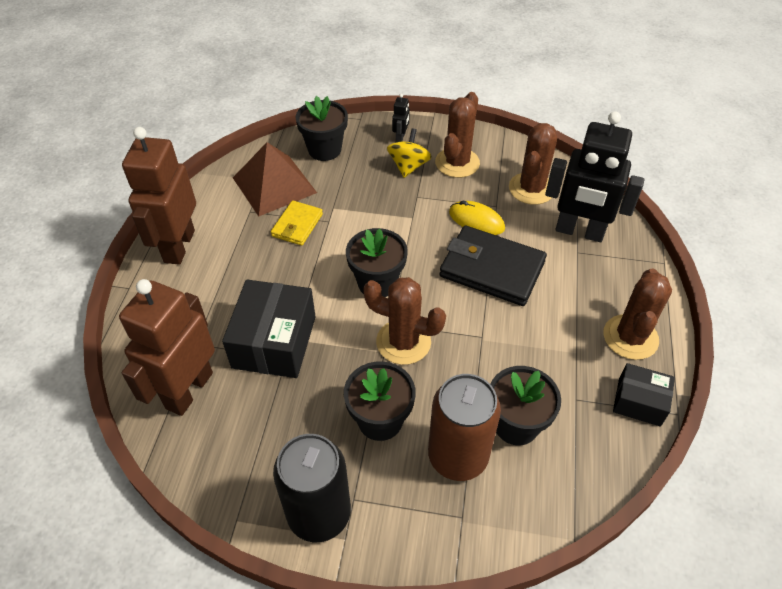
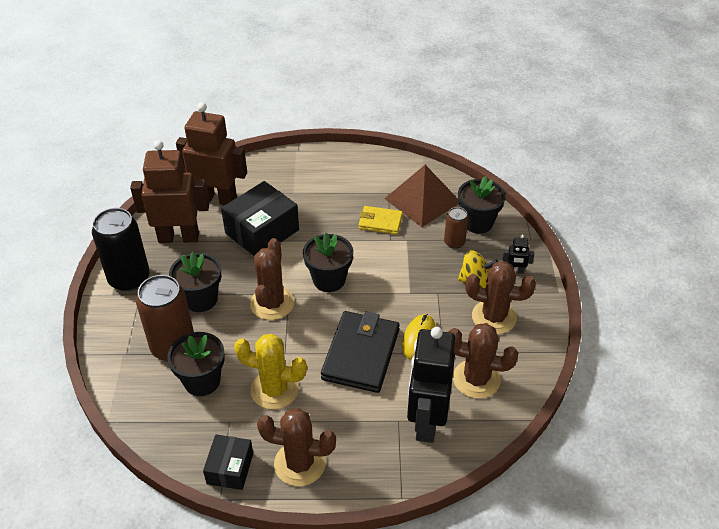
camera: 80 degrees right, 5 degrees down
(179, 246) = (342, 164): brown robot -> brown robot (178, 237)
(274, 342) = (262, 231): black box -> black box turned 45 degrees counterclockwise
(348, 172) = (454, 242): none -> brown can
(534, 351) = (274, 390): none -> yellow cactus

